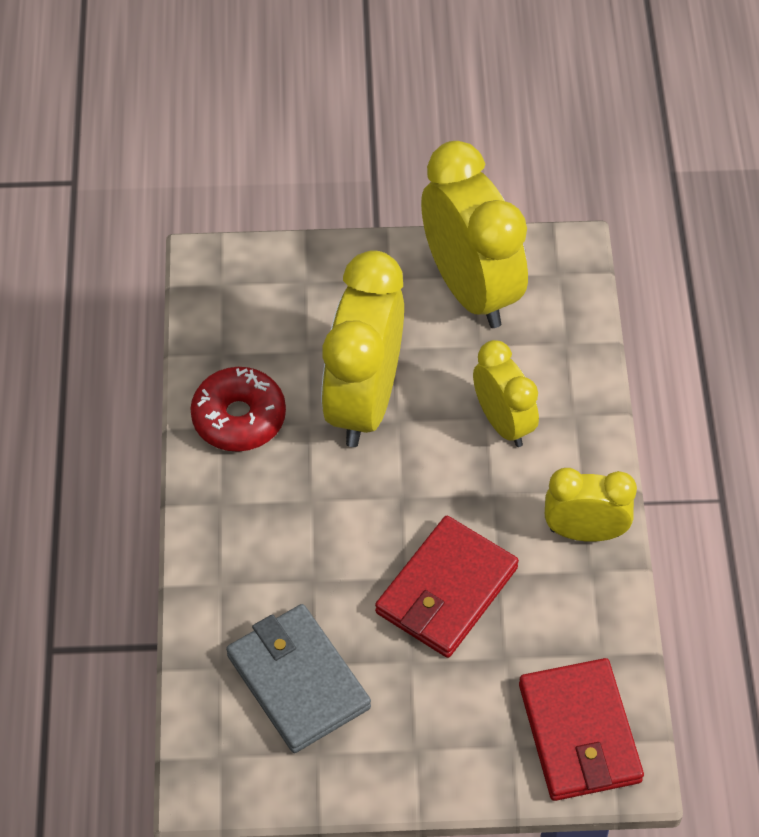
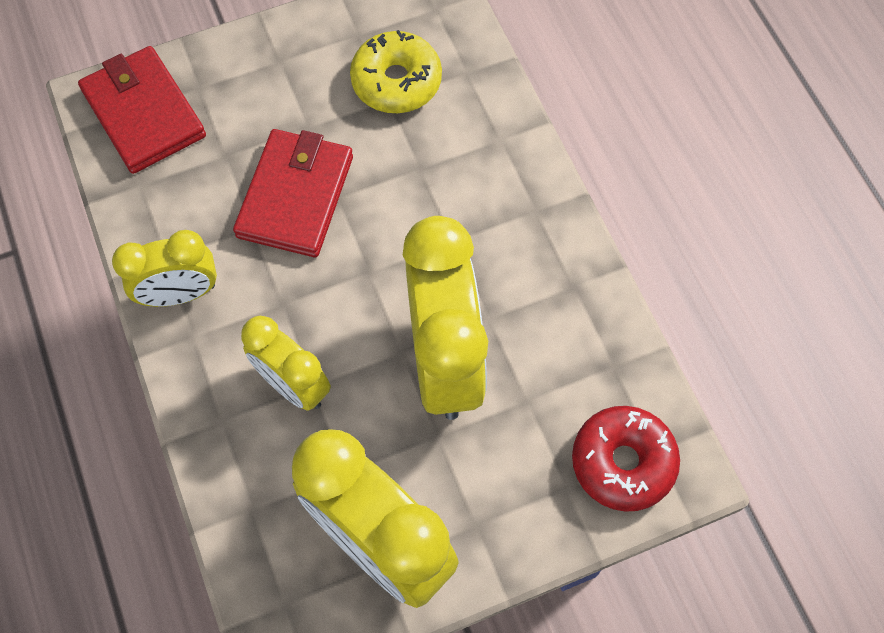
camera: 160 degrees right, 10 degrees up
(239, 418) = (560, 301): red donut -> red donut (623, 462)
(298, 681) = (396, 81): grey wallet -> yellow donut

